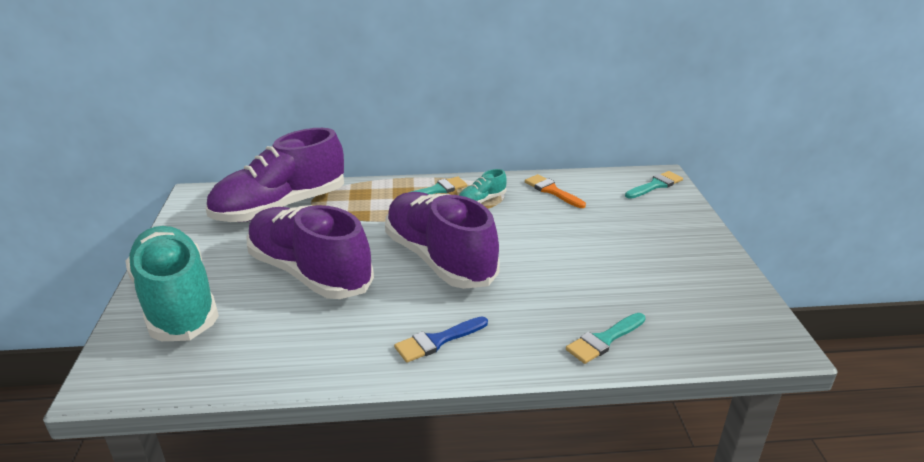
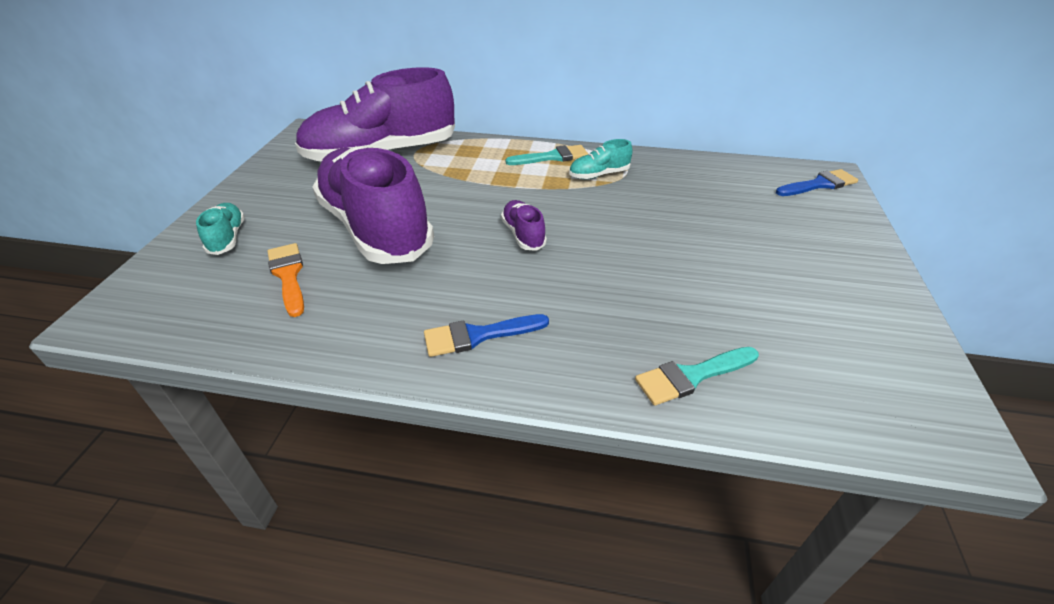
camera: 15 degrees right, 10 degrees up
(176, 302) = (227, 238): turquoise shoe -> turquoise shoe, size x0.41
(439, 259) = (523, 234): purple shoe -> purple shoe, size x0.41
(552, 191) = (686, 174): orange brush -> orange brush (288, 275)
(655, 185) = (819, 184): turquoise brush -> blue brush

